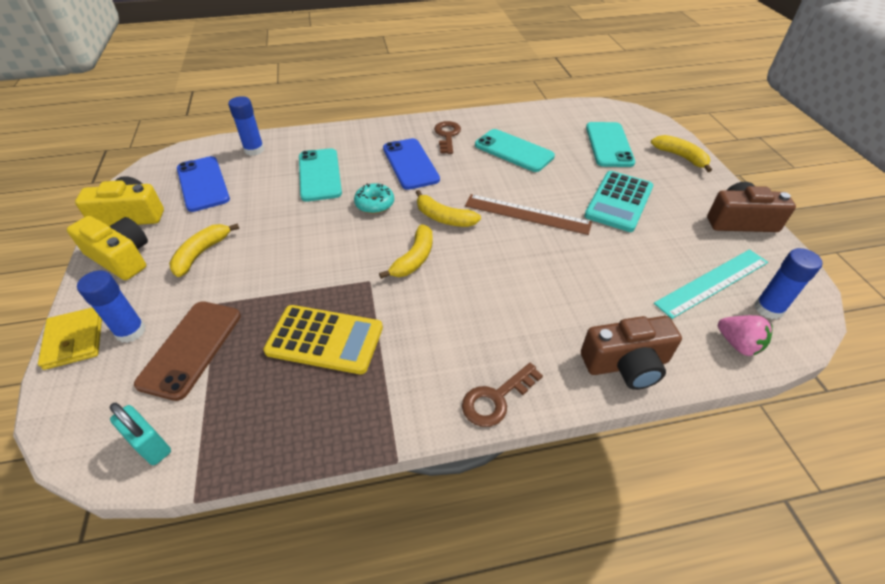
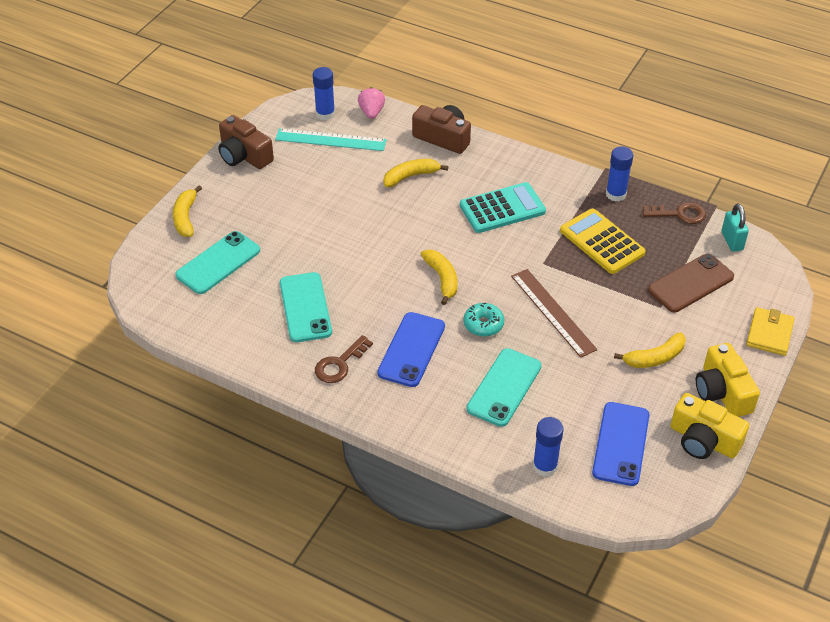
camera: 140 degrees left, 0 degrees up
(131, 331) = (728, 318): blue glue stick -> blue glue stick (616, 194)
(414, 259) = (497, 260): yellow banana -> yellow banana (411, 176)
(496, 399) = (531, 162): brown key -> brown key (679, 214)
(527, 214) = (377, 245): brown ruler -> brown ruler (553, 312)
(619, 201) = (297, 214): turquoise calculator -> turquoise calculator (502, 209)

